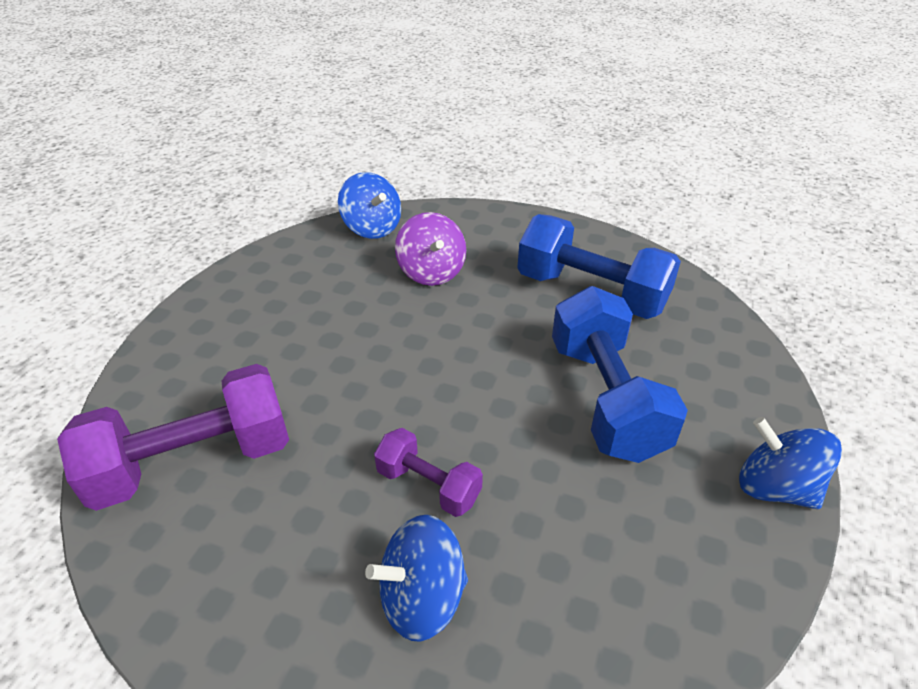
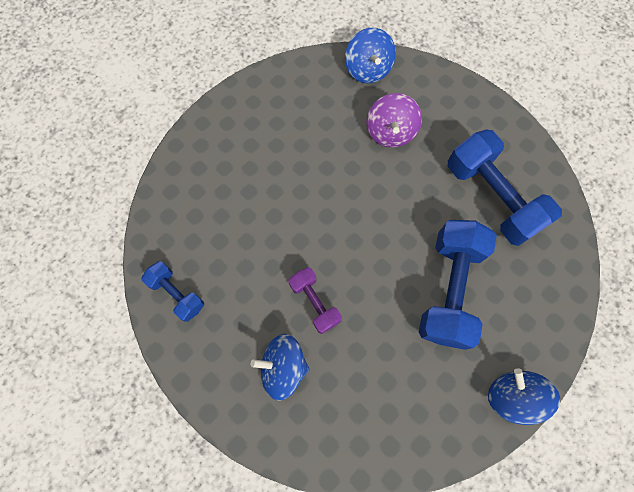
camera: 25 degrees right, 30 degrees up
(186, 564) = (177, 294): none -> blue dumbbell
(194, 461) = (197, 230): purple dumbbell -> none

